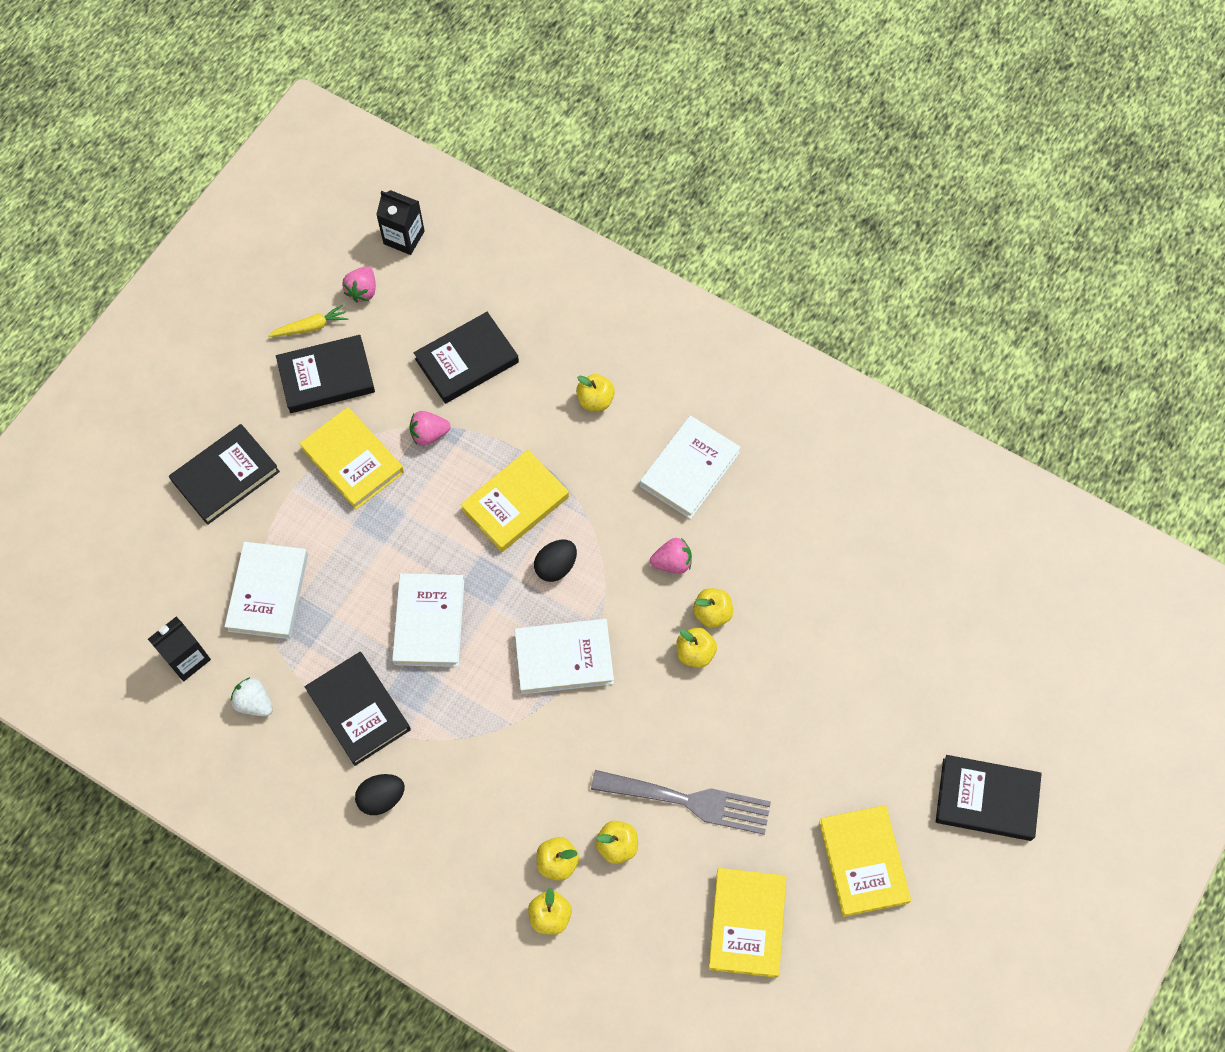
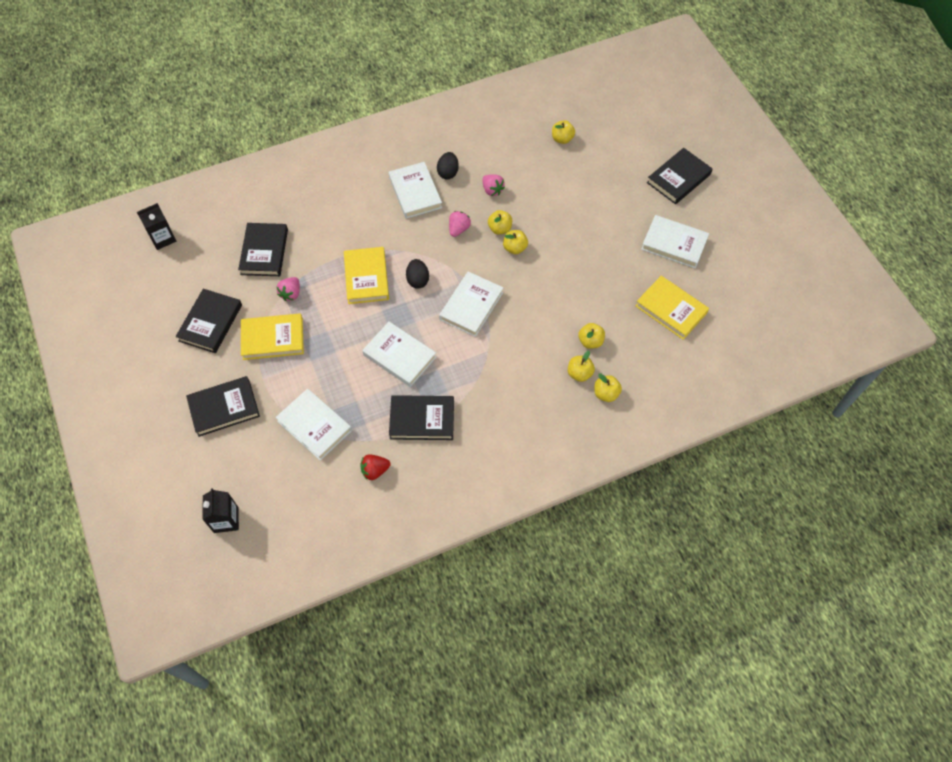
camera: 55 degrees left, 5 degrees down
(187, 658) = (318, 491): black carton -> black carton (226, 520)
(226, 476) = (224, 408): black book -> black book turned 75 degrees clockwise
(254, 703) = (375, 470): white strawberry -> red strawberry
(311, 327) = (172, 313): yellow carrot -> none
(362, 291) = (175, 276): pink strawberry -> pink strawberry (492, 190)
(382, 798) = (481, 437): black egg -> black egg (448, 173)
(595, 400) = (341, 209): yellow apple -> yellow apple (562, 139)
(690, 801) = (591, 296): grey fork -> none
(863, 862) = (674, 244): yellow book -> white book

